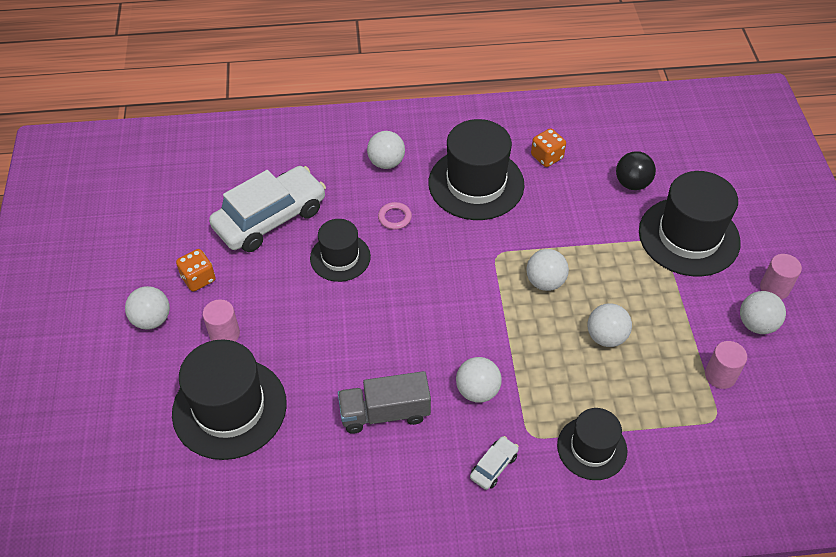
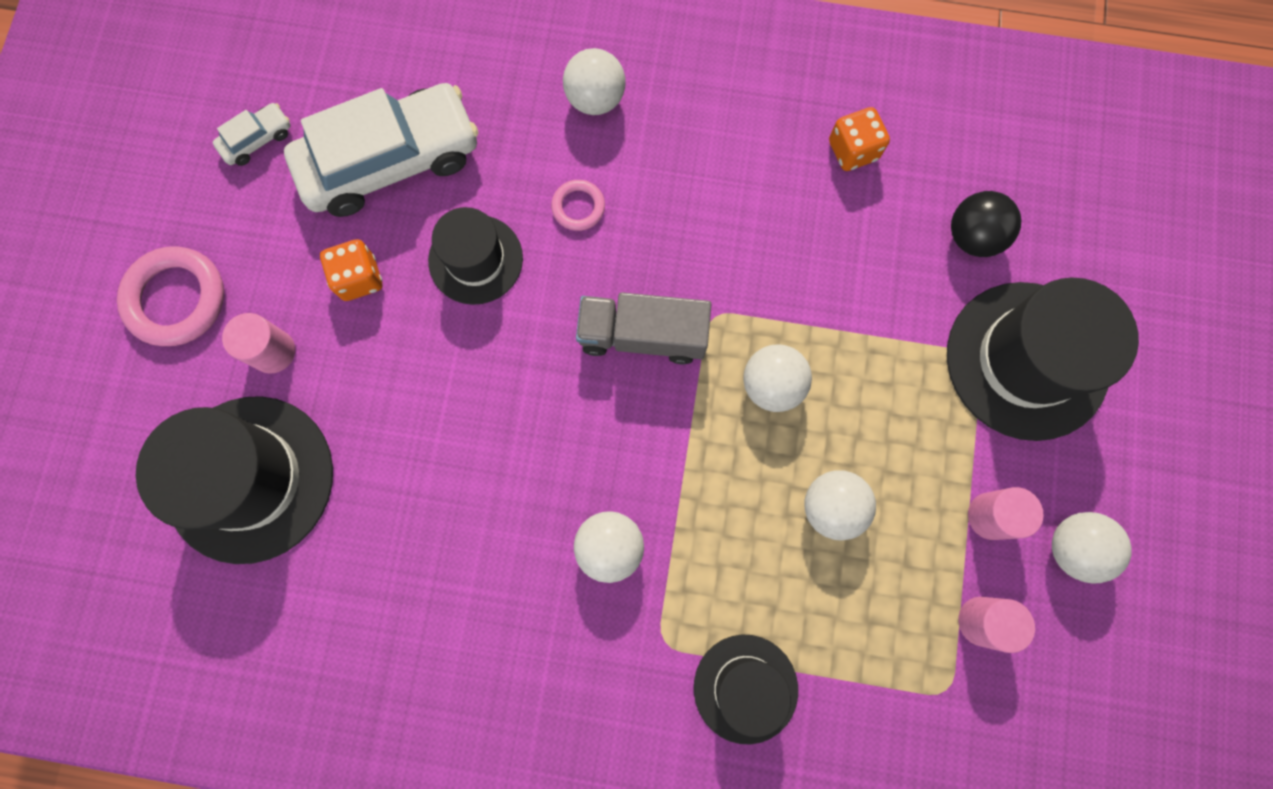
camera: 15 degrees right, 25 degrees up
(152, 320) = (176, 299): white ball -> pink ring
(198, 279) = (258, 244): orange dice -> orange dice (359, 278)
(384, 413) = (465, 547): grey truck -> grey truck (642, 335)
(476, 184) = (723, 174): black hat -> none
(493, 466) = (594, 677): white car -> white car (257, 139)
(774, 288) = (1127, 491): pink cylinder -> pink cylinder (990, 516)

